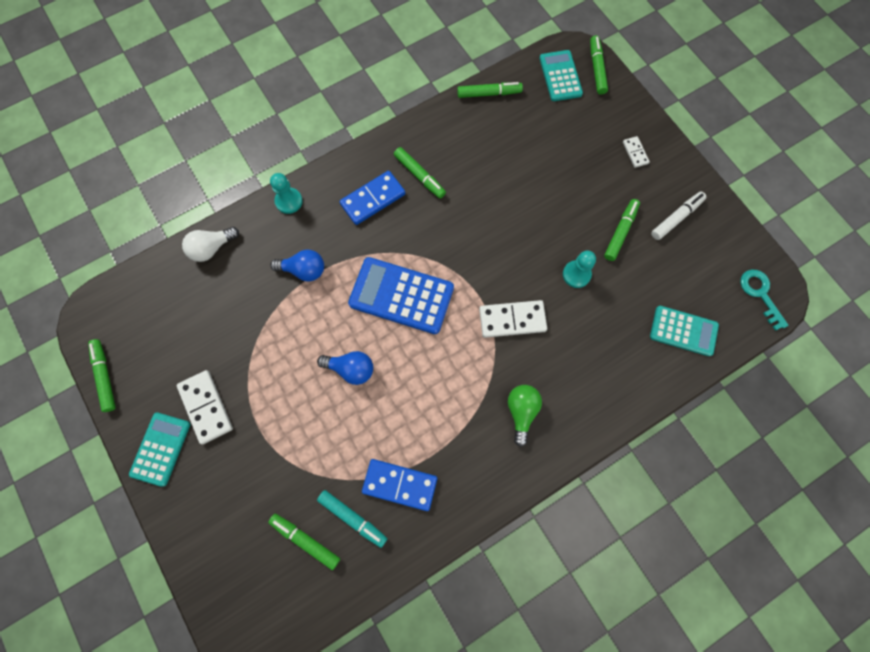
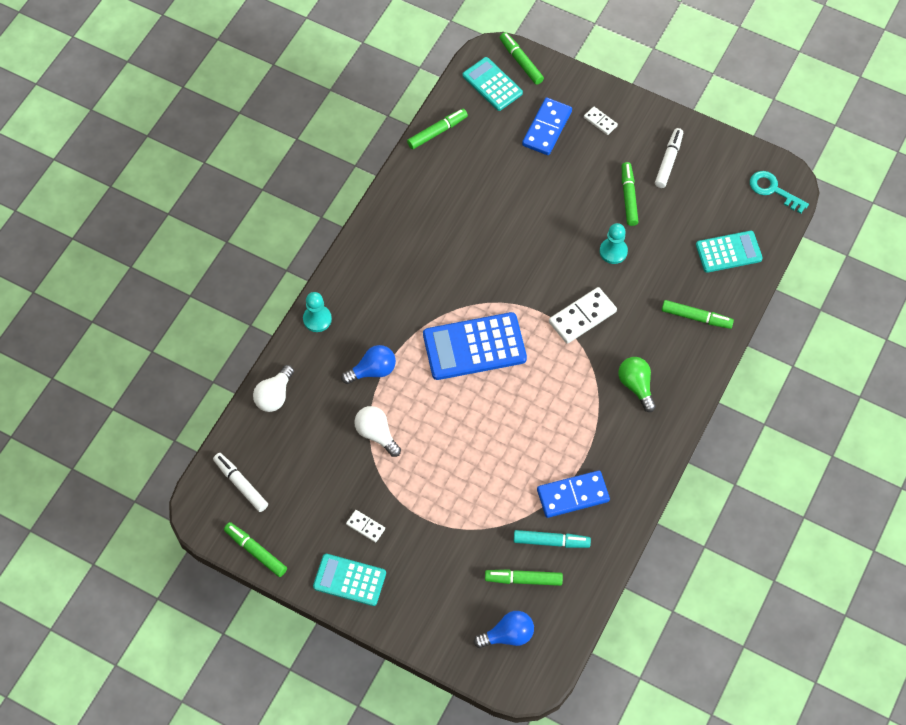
camera: 30 degrees left, 10 degrees down
(134, 310) = (241, 484): none -> white marker
(160, 449) = (349, 580): turquoise calculator -> turquoise calculator turned 60 degrees counterclockwise
(206, 407) = (365, 527): white domino -> white domino, size x0.54
(270, 328) = (376, 434): none -> white light bulb
(351, 369) = (471, 429): blue light bulb -> blue light bulb (508, 635)
(373, 199) = (393, 278): blue domino -> blue domino (546, 128)
(419, 176) = (422, 236): green marker -> green marker (696, 317)

